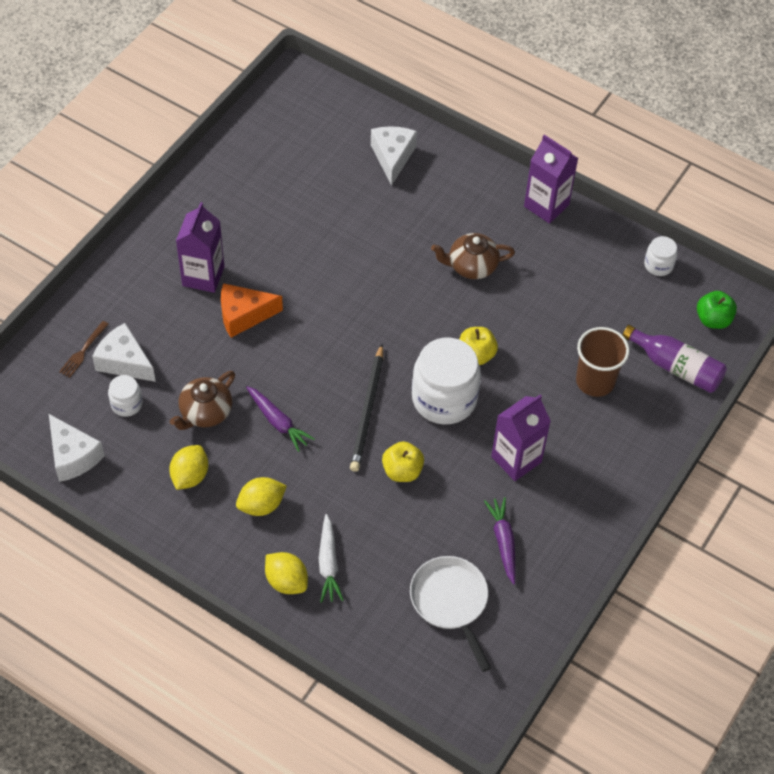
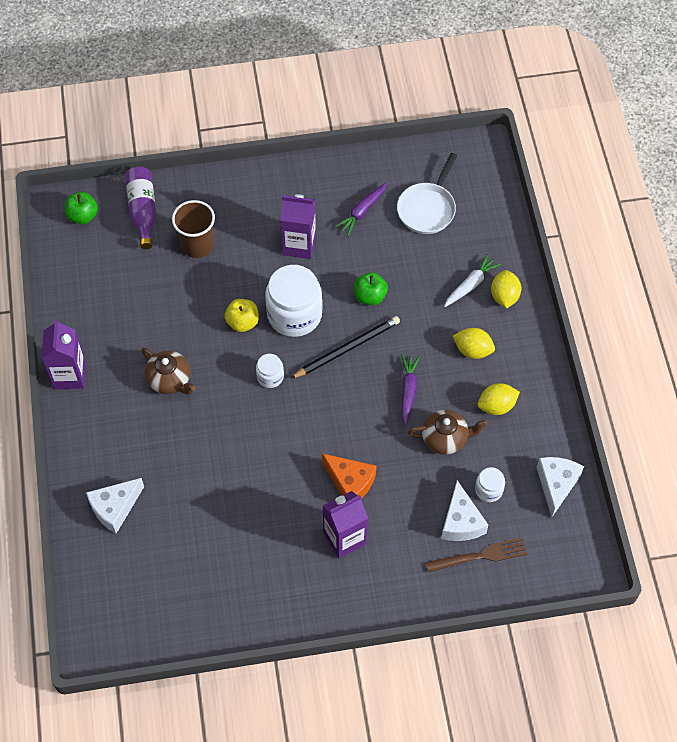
camera: 130 degrees left, 5 degrees up
(83, 351) = (480, 556): brown fork -> brown fork, size x1.53
(402, 471) = (370, 296): yellow apple -> green apple
(658, 265) = (63, 274): white jar -> white jar (270, 376)

